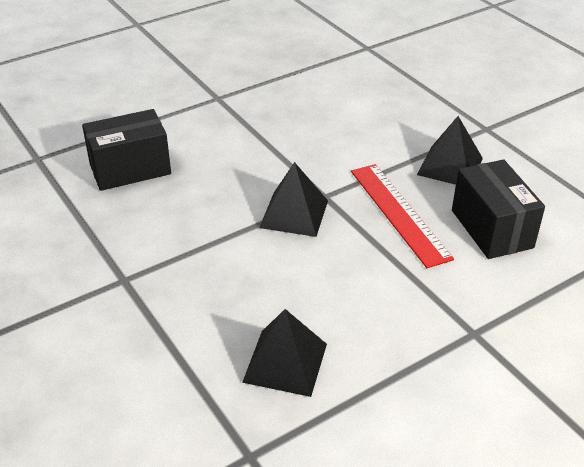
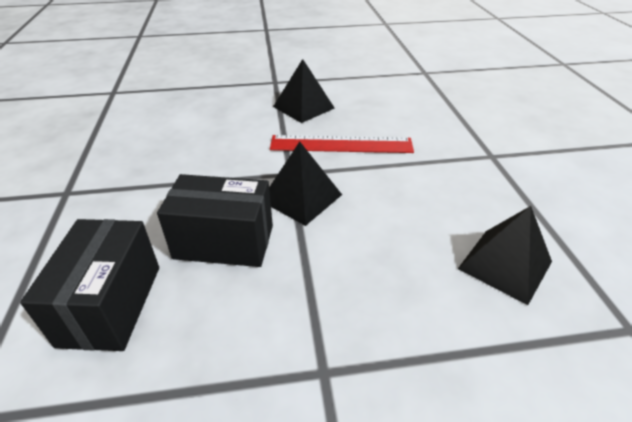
camera: 65 degrees left, 0 degrees up
(492, 229) = (385, 114): black box -> black box (224, 242)

